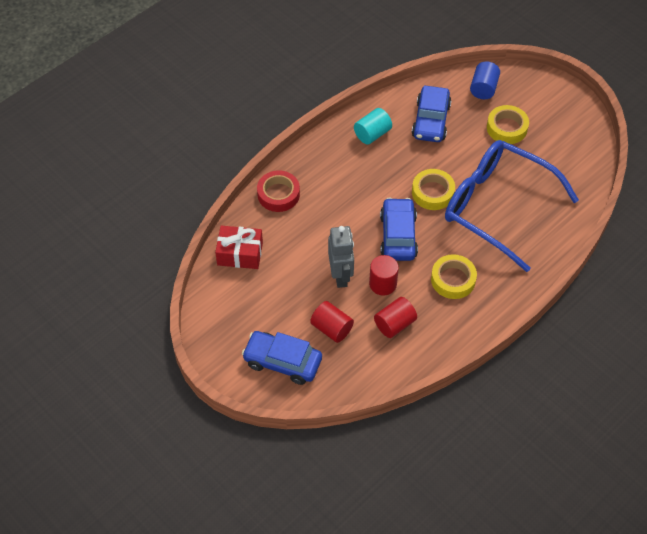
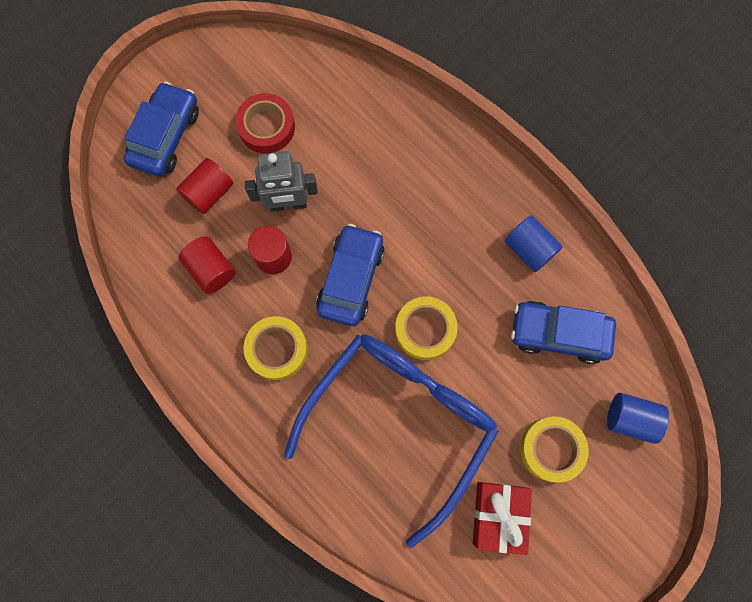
camera: 90 degrees right, 20 degrees up
(240, 254) = (324, 83): red gift -> red gift (498, 515)
(278, 194) = (419, 126): red tape -> red tape (266, 127)
(372, 134) = (529, 249): turquoise cylinder -> blue cylinder
(398, 236) = (351, 279): blue car -> blue car turned 75 degrees counterclockwise

